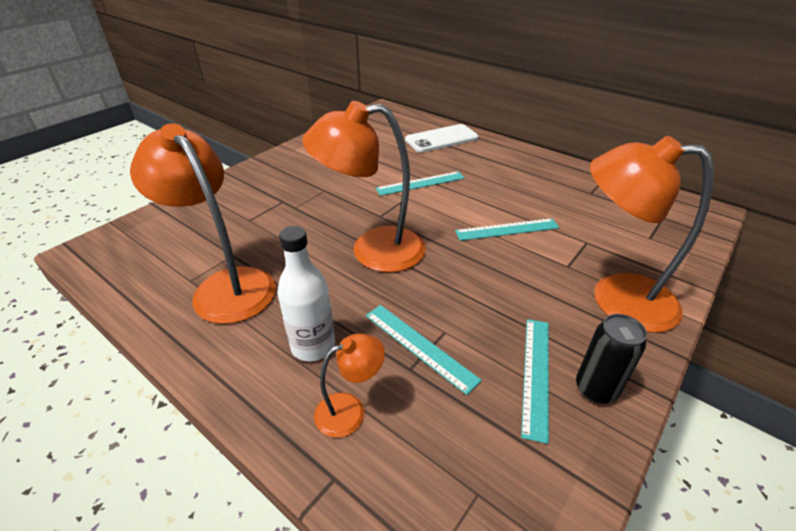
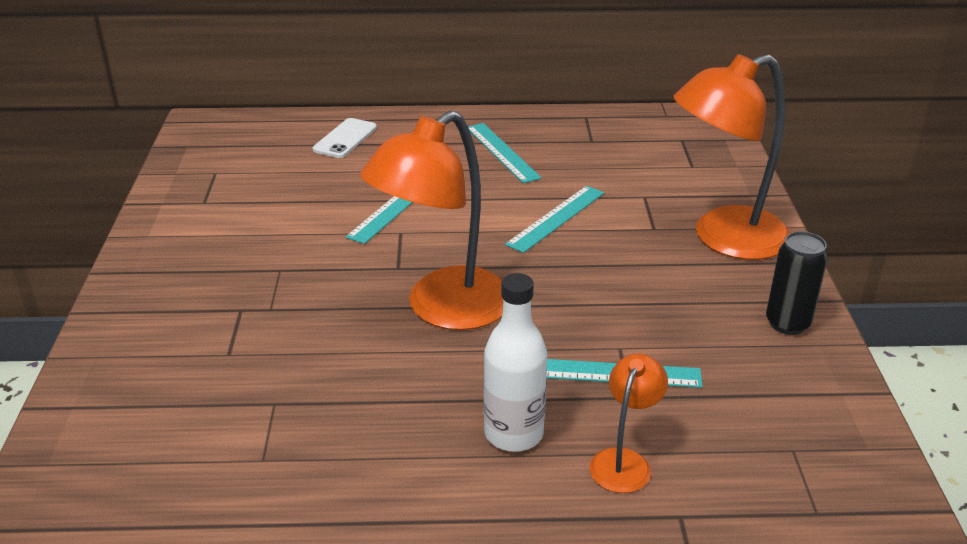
camera: 40 degrees left, 5 degrees down
(226, 285) = (321, 438): orange lamp -> none
(441, 139) = (345, 139): white phone -> white phone, size x0.67
(536, 374) = (734, 338): turquoise ruler -> turquoise ruler (502, 152)

